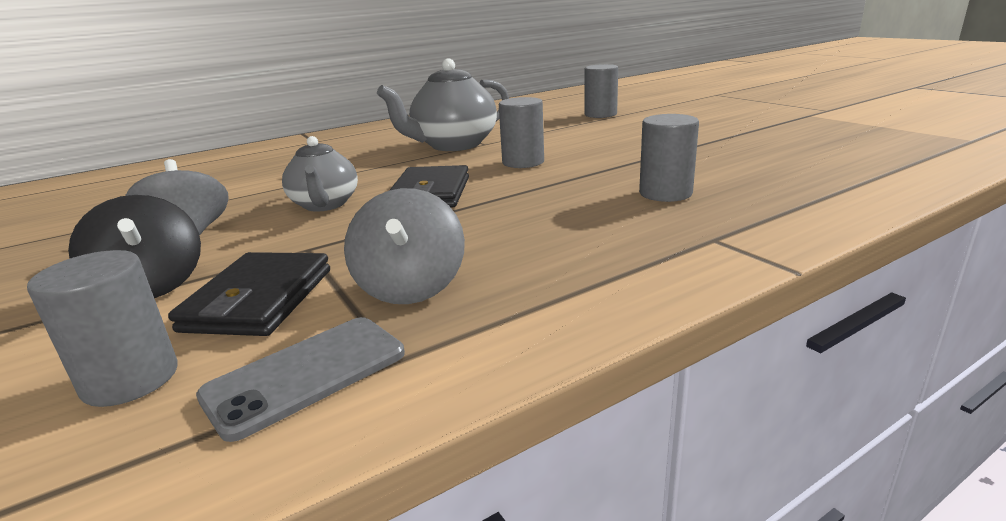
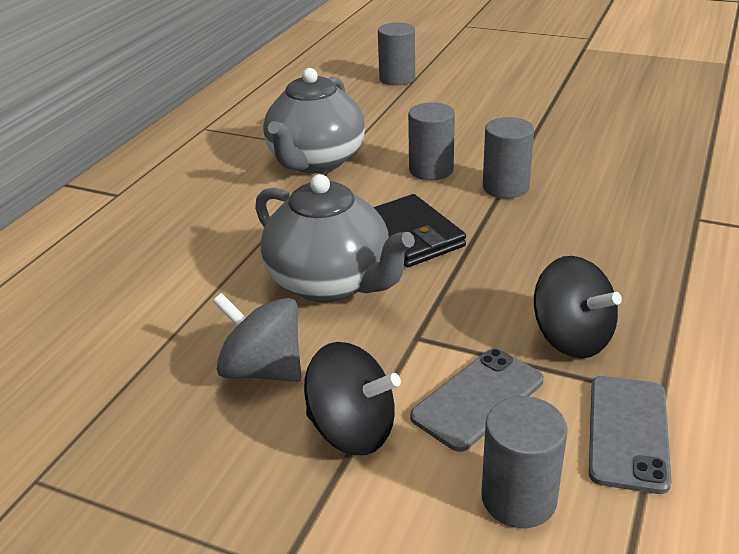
camera: 35 degrees left, 10 degrees up
(258, 300) = (477, 398): black wallet -> grey phone
(325, 205) = (331, 283): grey teapot -> grey teapot, size x1.58
(411, 287) = (571, 338): grey spinning top -> black spinning top
(665, 193) = (605, 179): grey cylinder -> grey cylinder (505, 187)

